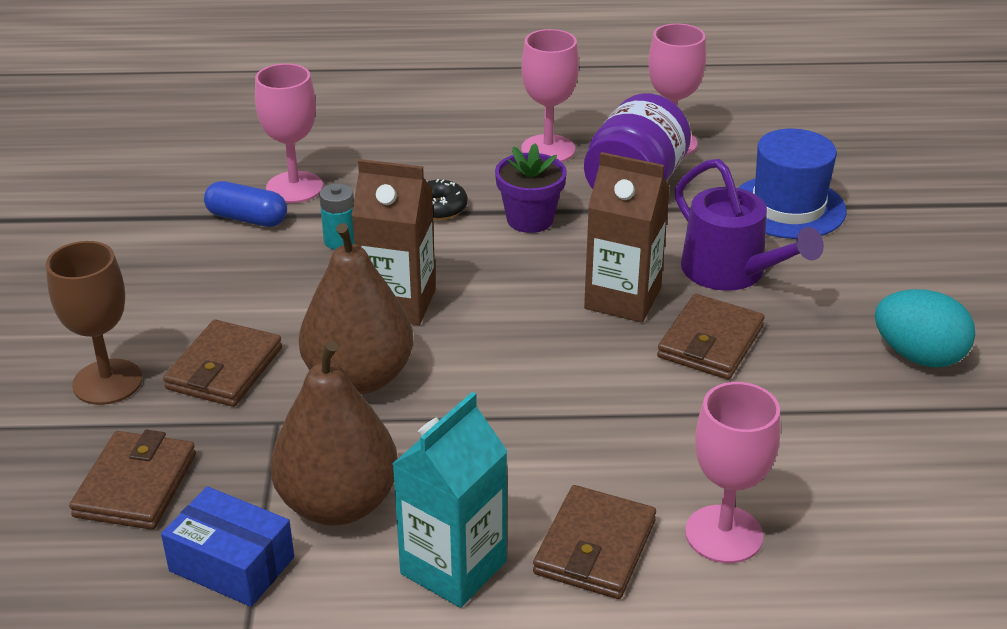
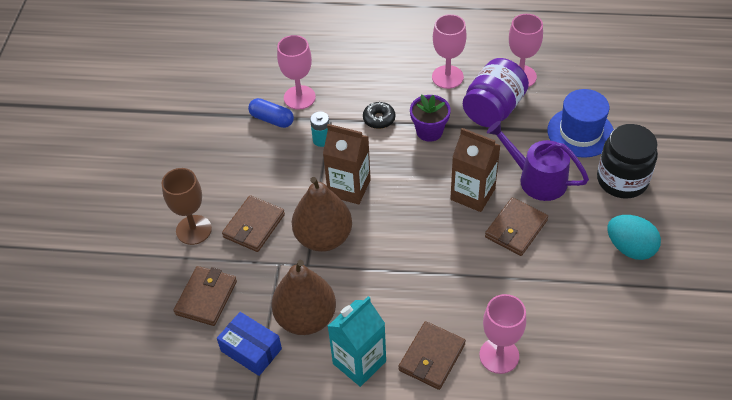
camera: 10 degrees right, 15 degrees up
(731, 272) = (537, 179): purple watering can -> purple watering can turned 150 degrees clockwise
(876, 265) = (622, 180): none -> black jar

